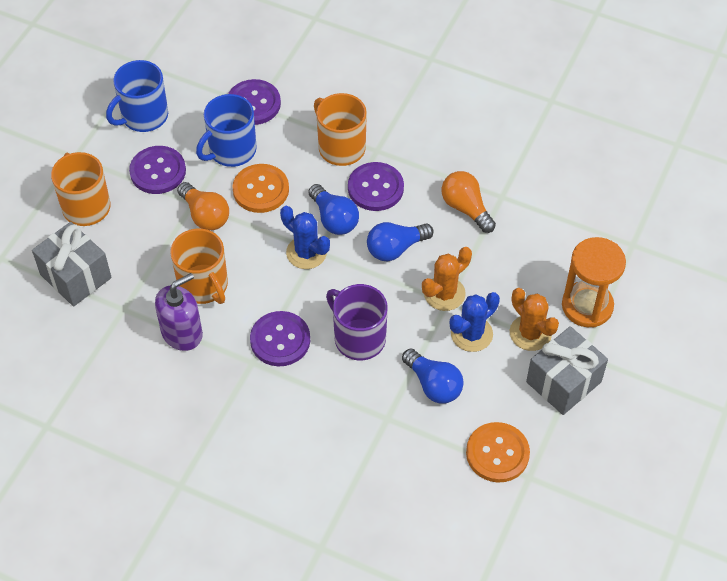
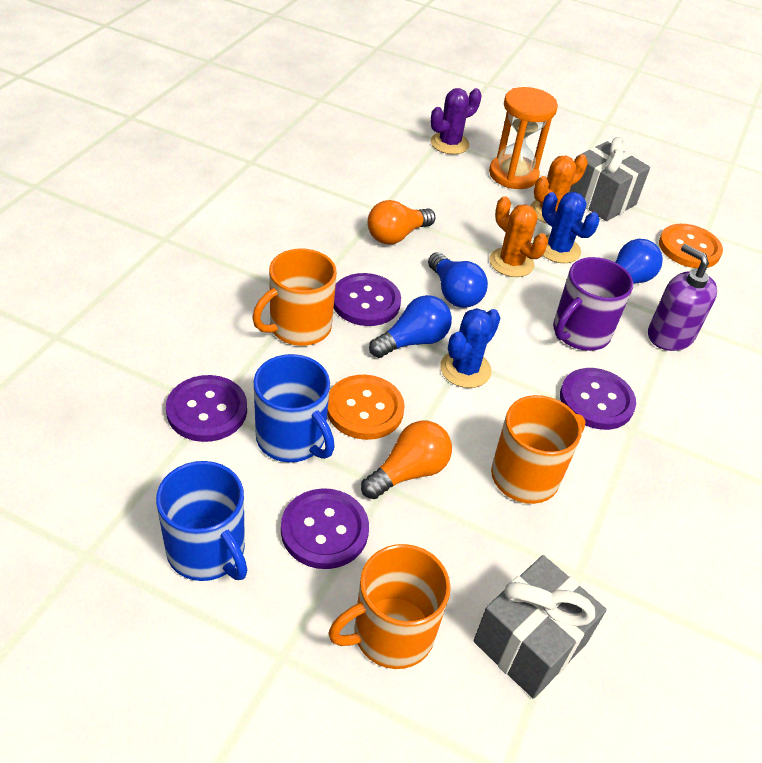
camera: 95 degrees left, 10 degrees down
(182, 333) = (605, 501): purple soap dispenser -> purple soap dispenser (670, 335)
(628, 253) = (449, 143): none -> purple cactus

